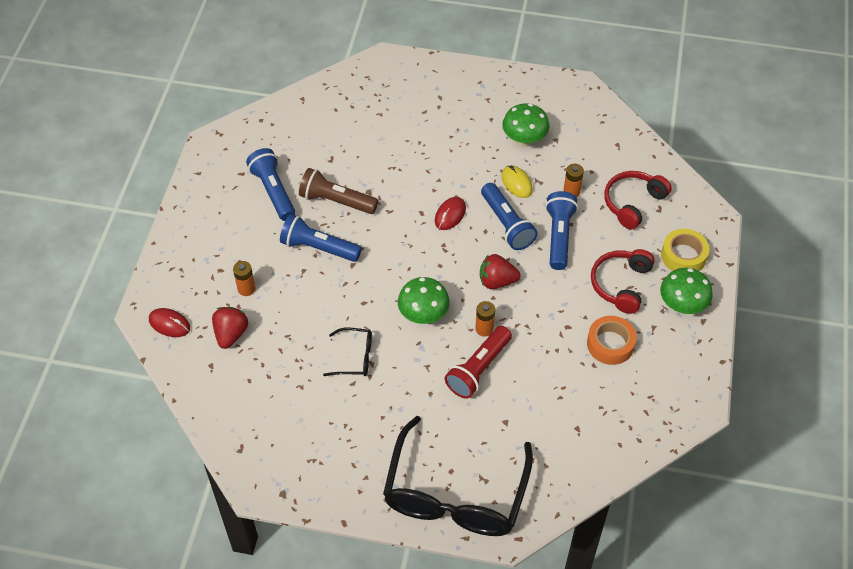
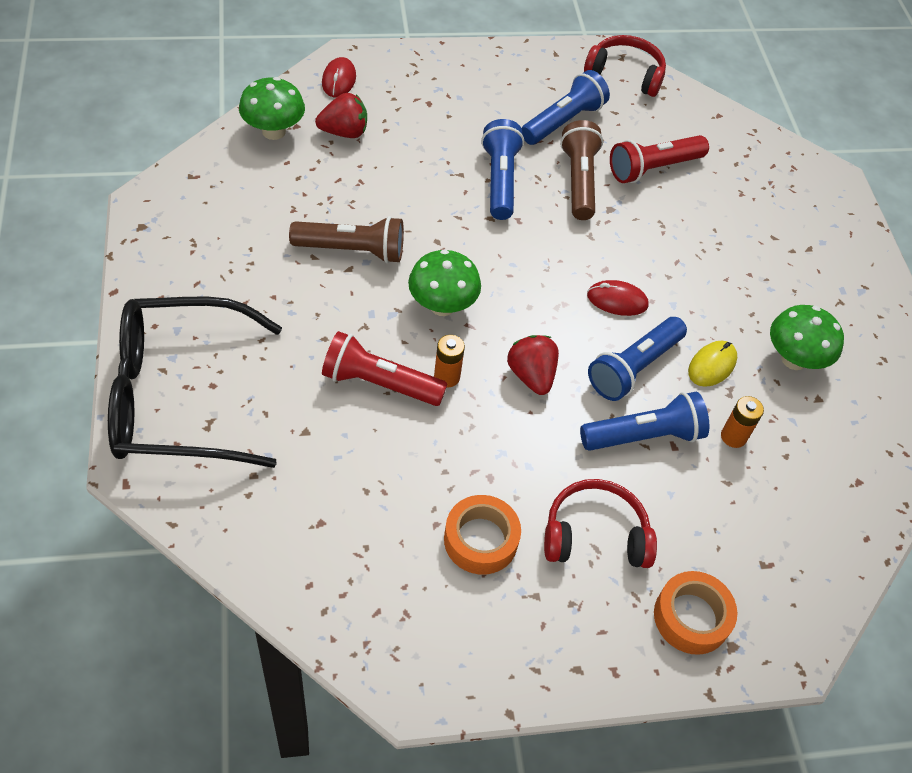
camera: 65 degrees right, 0 degrees up
(246, 289) = (412, 130): orange battery -> none
(340, 154) = (653, 168): none -> red flashlight
(355, 357) = (352, 250): black glasses -> brown flashlight
(633, 203) = (757, 524): red headphones -> red headphones (625, 74)
(682, 306) = (593, 631): green mushroom -> green mushroom (273, 131)
(683, 256) = (691, 617): yellow tape -> orange tape

